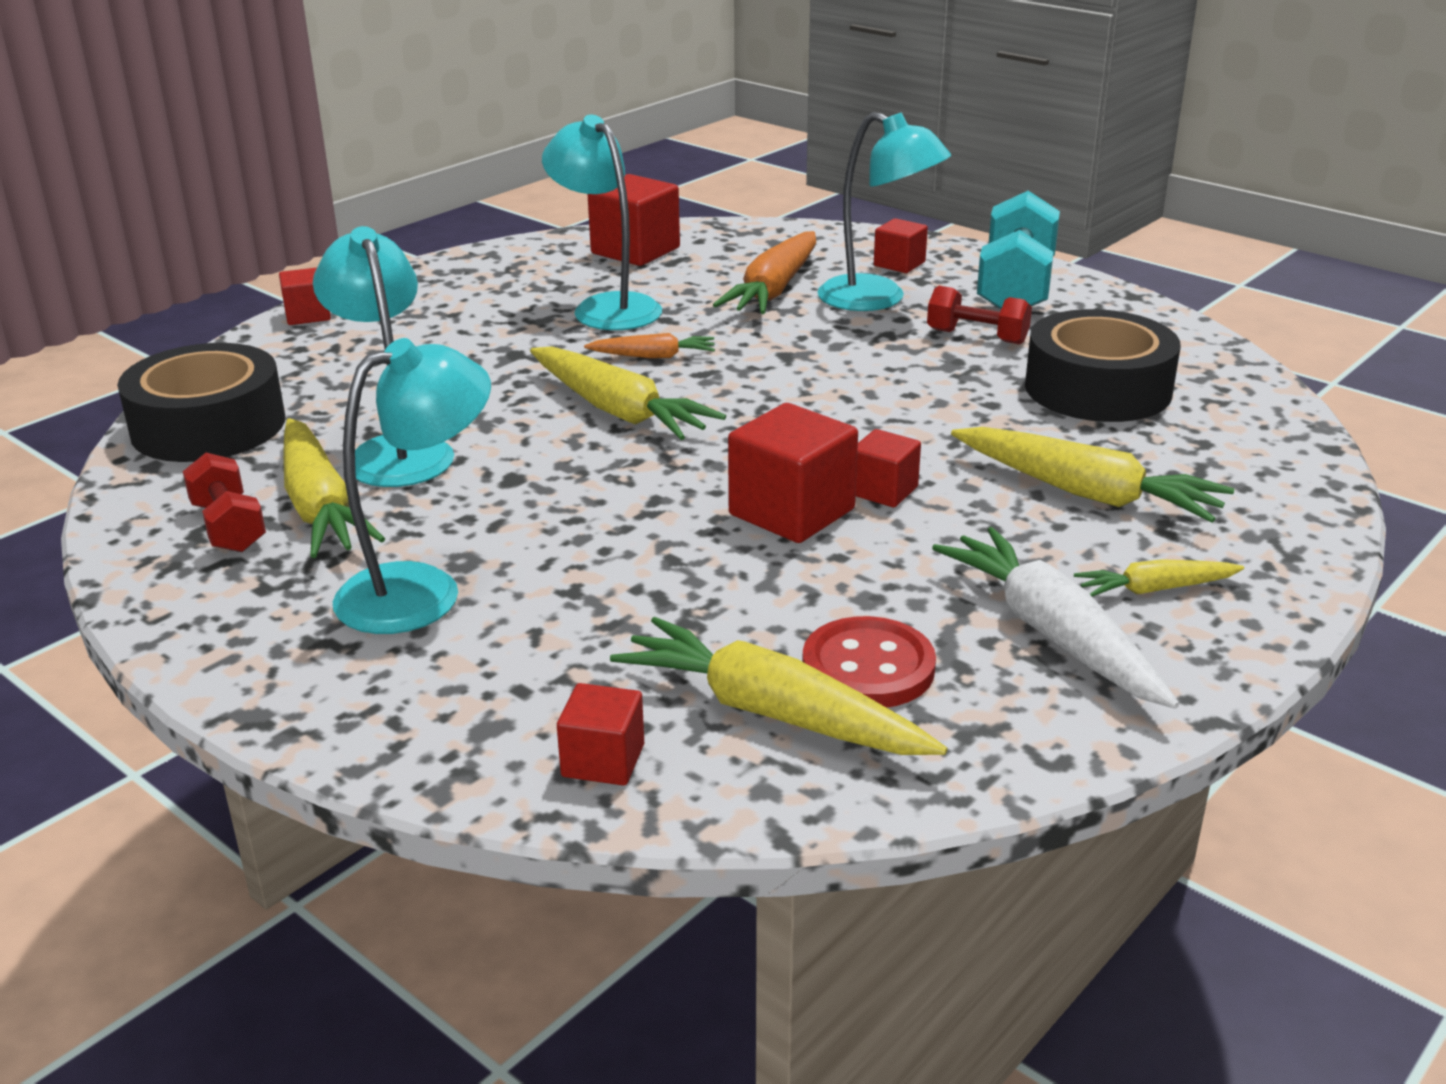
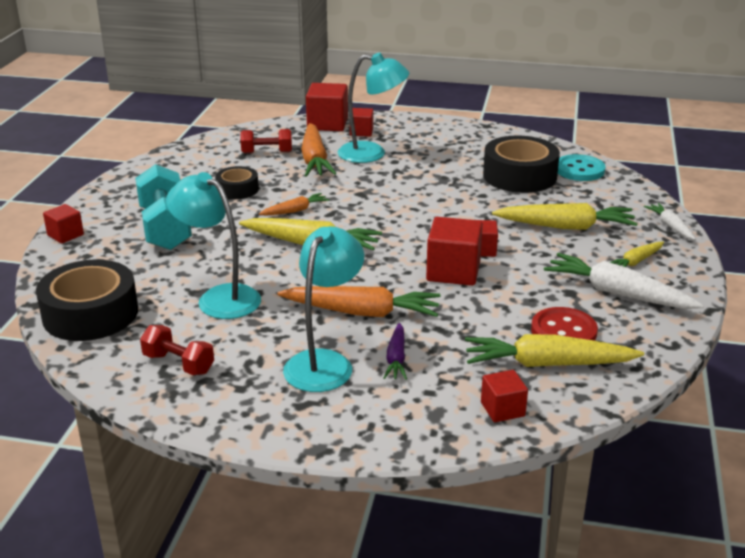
camera: 30 degrees left, 0 degrees up
(320, 506) = (216, 338): yellow carrot -> none
(534, 619) = (396, 358): none -> purple carrot
(568, 533) = (362, 312): none -> orange carrot
(607, 307) = (237, 189): turquoise lamp -> black tape
(635, 251) = (214, 154): red cube -> red cube (327, 124)
(977, 337) = (440, 162): red dumbbell -> red dumbbell (267, 152)
(1015, 288) = (430, 133): turquoise dumbbell -> turquoise dumbbell (165, 228)
(1229, 404) = (579, 170): none -> turquoise button
(1306, 546) = (670, 226): none -> white carrot

